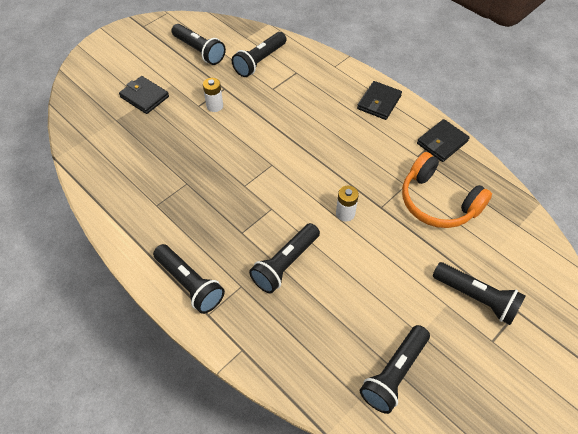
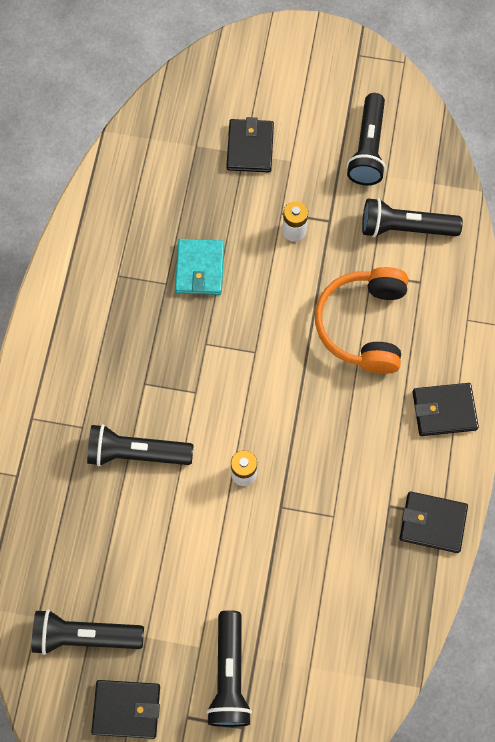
camera: 55 degrees right, 15 degrees up
(190, 284) = (51, 377): black flashlight -> none
(194, 161) = (200, 268): none -> turquoise wallet
(438, 202) = (333, 566): orange headphones -> orange headphones (363, 325)
(465, 377) = (126, 709): none -> black wallet

